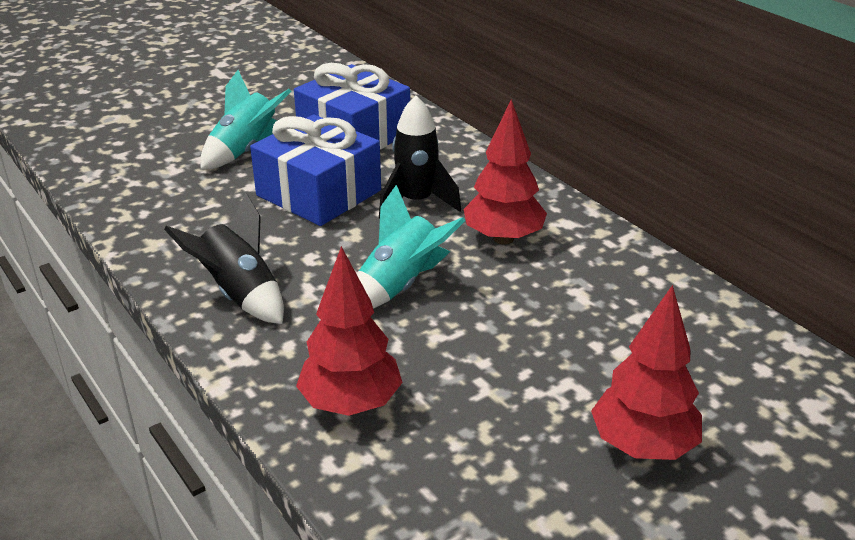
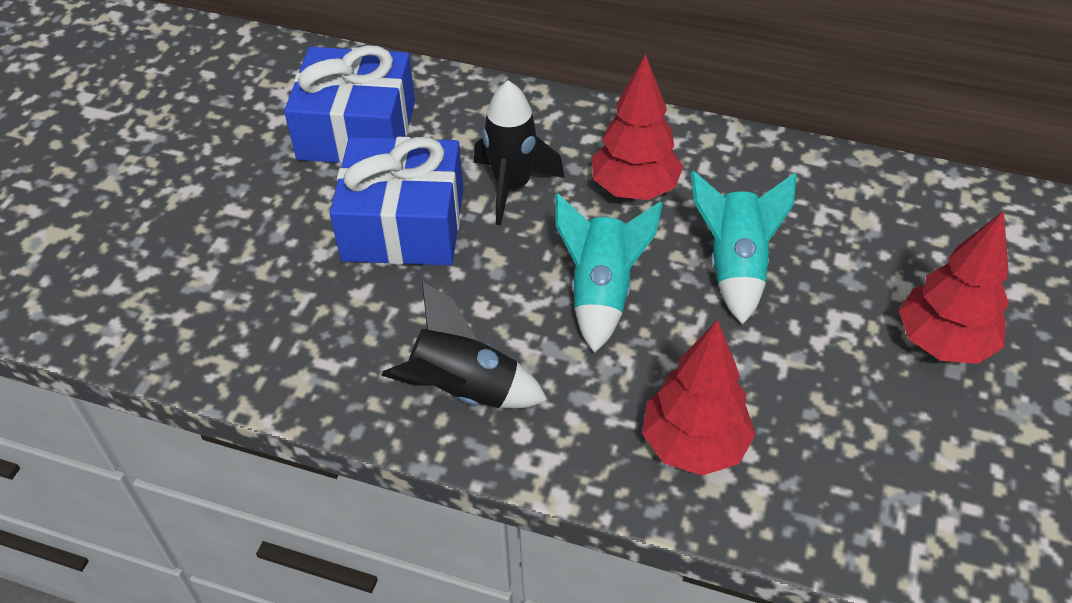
camera: 35 degrees left, 15 degrees up
(245, 151) = (261, 208): turquoise rocket -> turquoise rocket (735, 267)

